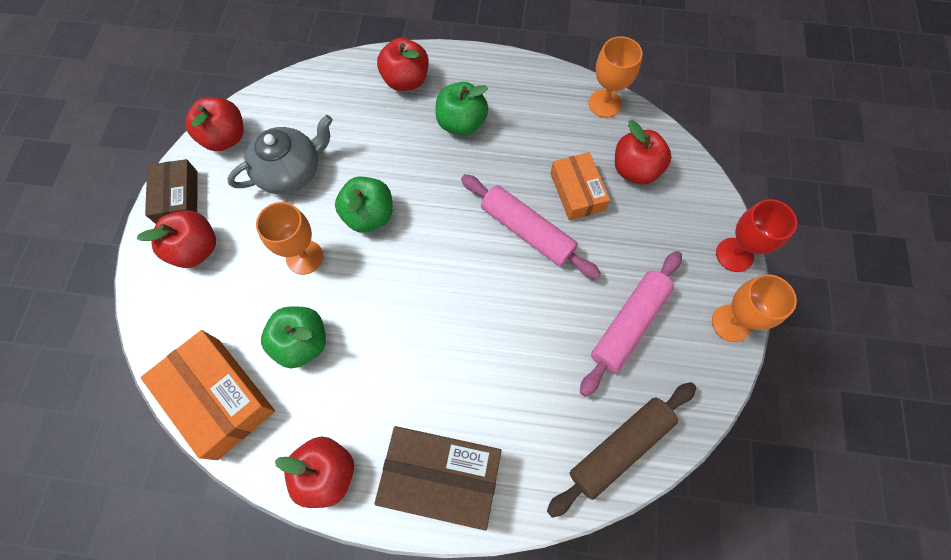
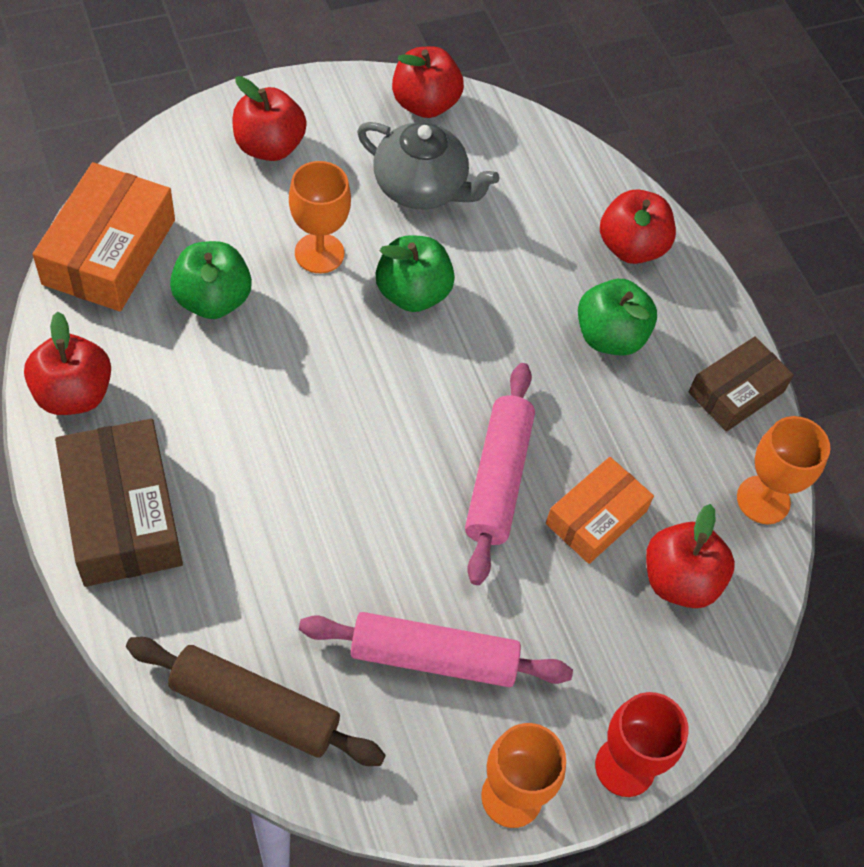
camera: 55 degrees right, 10 degrees down
(178, 198) = (321, 99): brown box -> brown box (736, 392)

